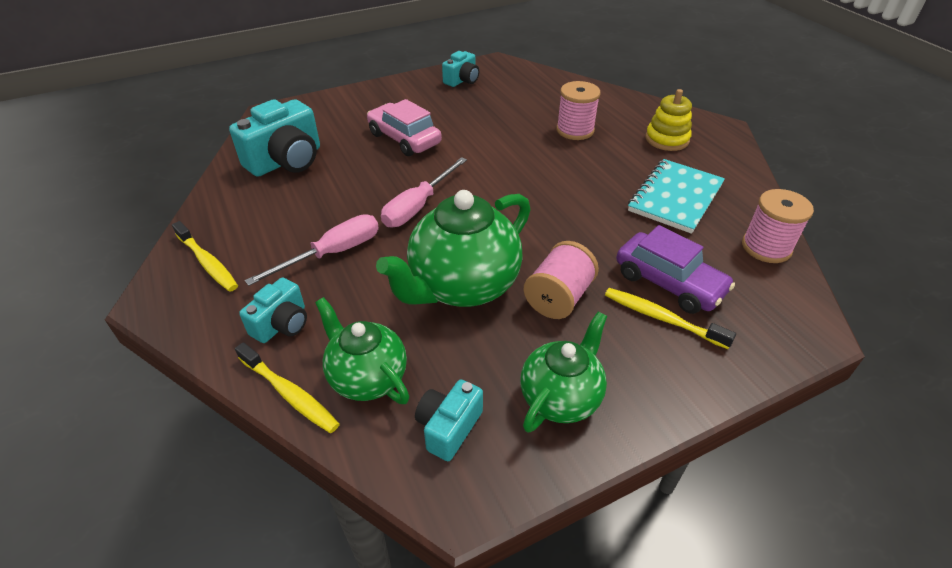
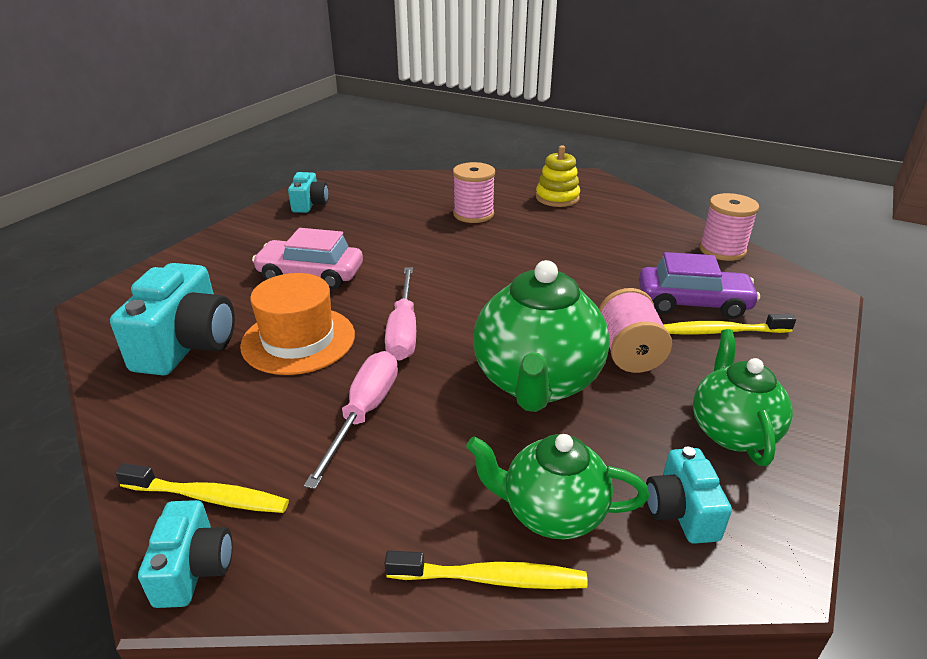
camera: 35 degrees left, 10 degrees down
(282, 324) = (392, 513): turquoise camera -> turquoise camera (194, 568)
(348, 185) = (298, 340): none -> orange hat
(675, 198) = (618, 239): turquoise notebook -> none

